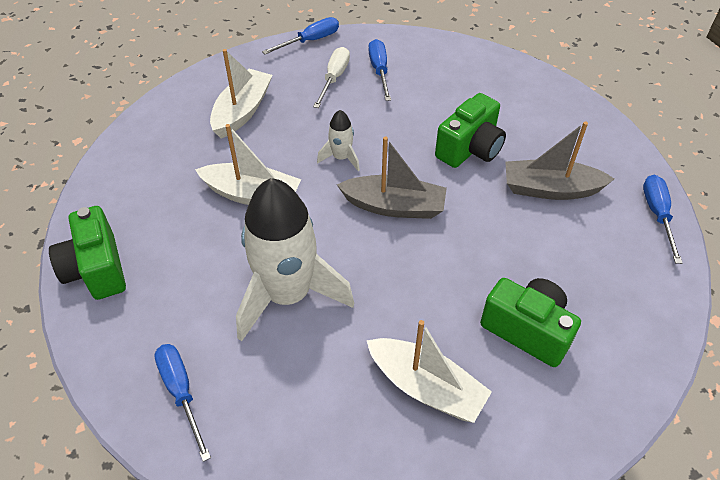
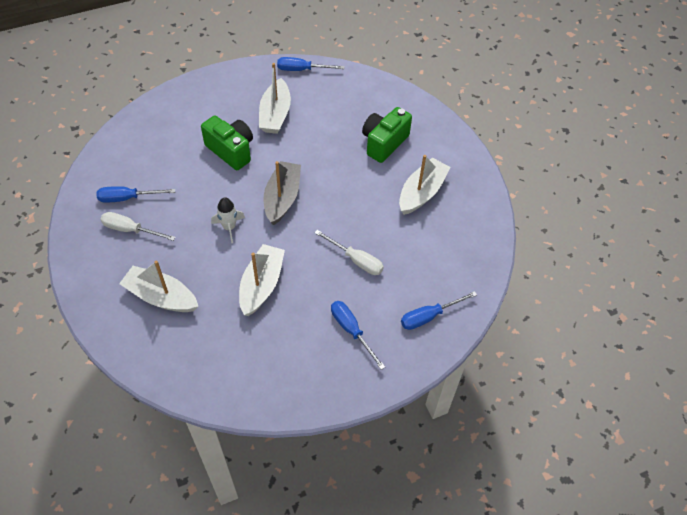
camera: 90 degrees left, 5 degrees up
(96, 269) = (328, 384): green camera -> none
(288, 295) = (356, 260): white rocket -> white screwdriver
(310, 41) = (71, 247): blue screwdriver -> blue screwdriver (351, 330)
(550, 189) = (275, 114): grey boat -> white boat

